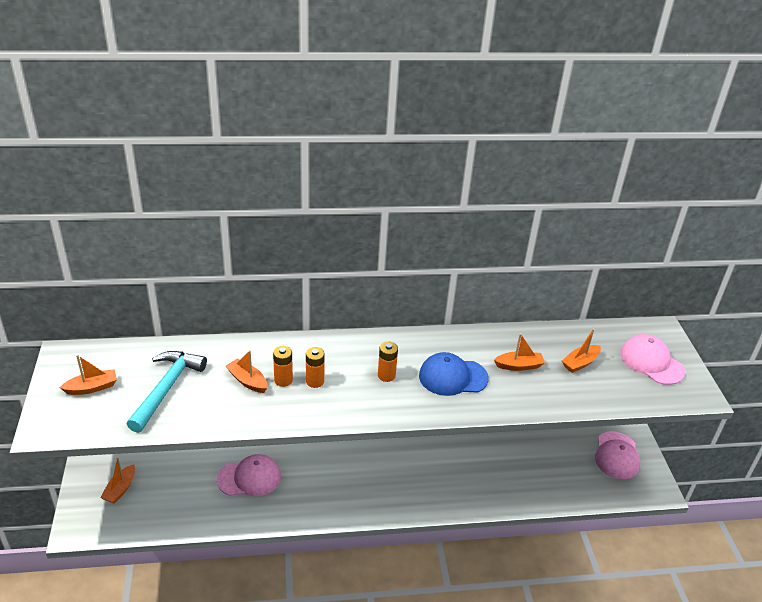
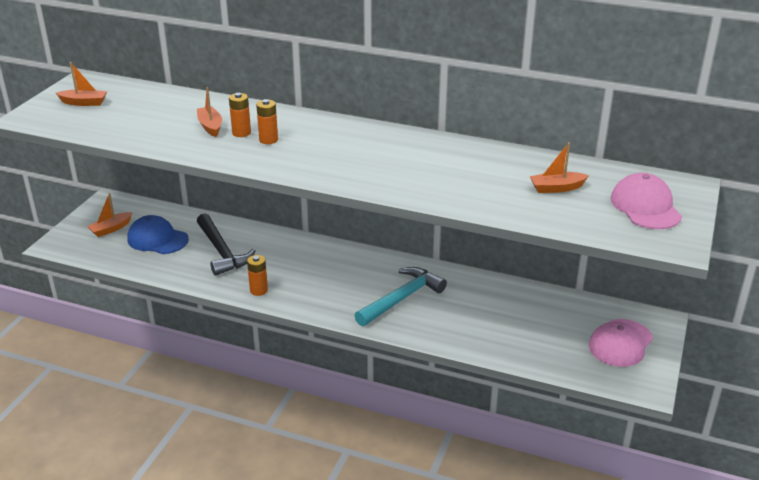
camera: 30 degrees right, 5 degrees down
(167, 388) = (140, 116): turquoise hammer -> turquoise hammer (402, 298)
(249, 478) = (222, 252): pink cap -> black hammer
(386, 375) = (339, 151): orange battery -> orange battery (259, 290)
(453, 377) = (404, 167): blue cap -> blue cap (157, 239)
(519, 366) = (484, 175): orange boat -> none

